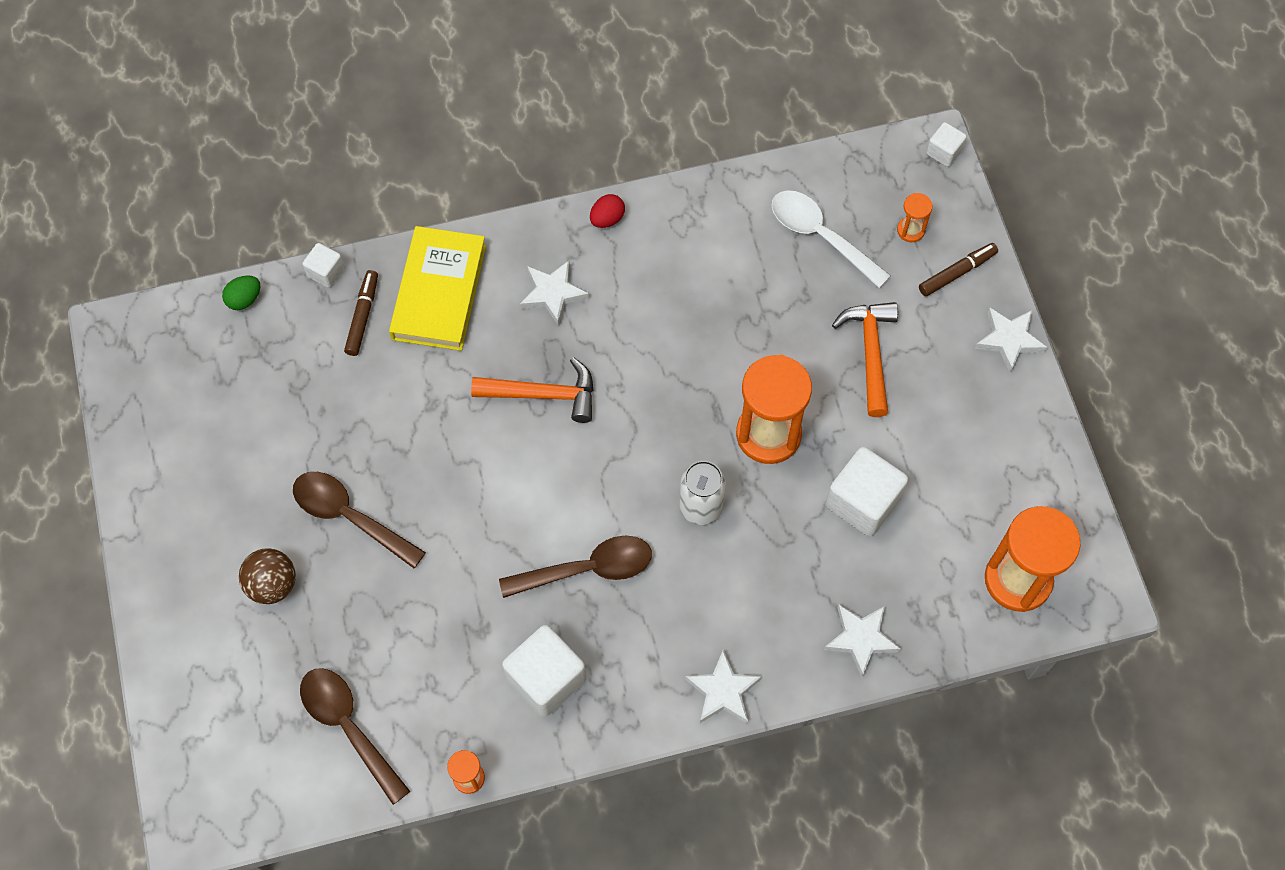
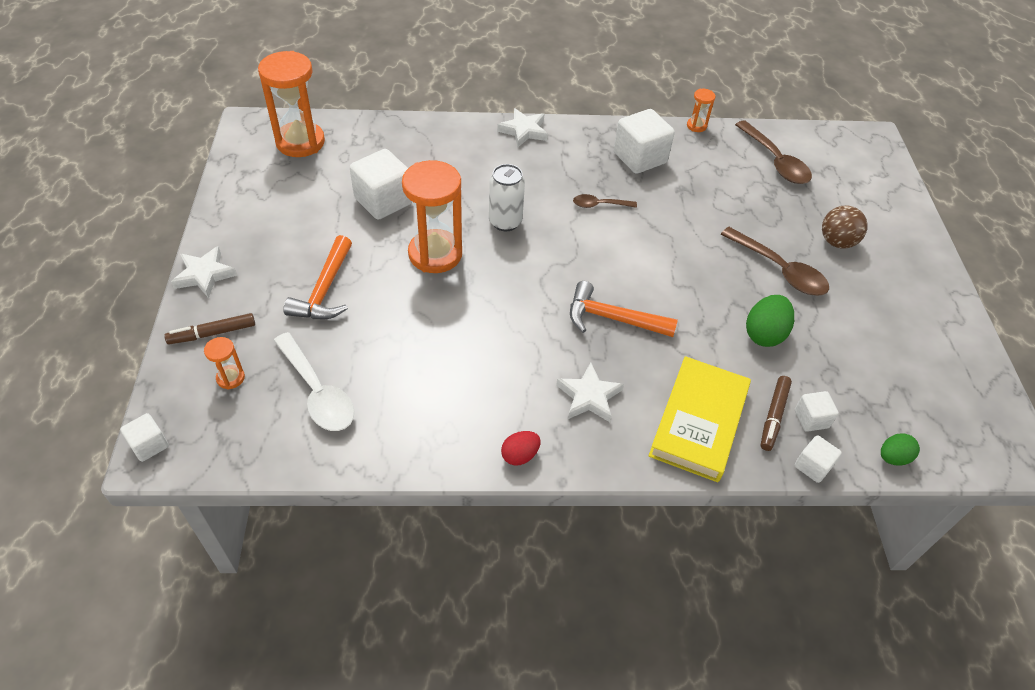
camera: 170 degrees left, 15 degrees down
(324, 322) = (811, 419): none -> white cube
(370, 416) = (764, 334): none -> green egg
(588, 569) = (599, 205): brown spoon -> brown spoon, size x0.56
(861, 639) = (422, 136): white star -> none

